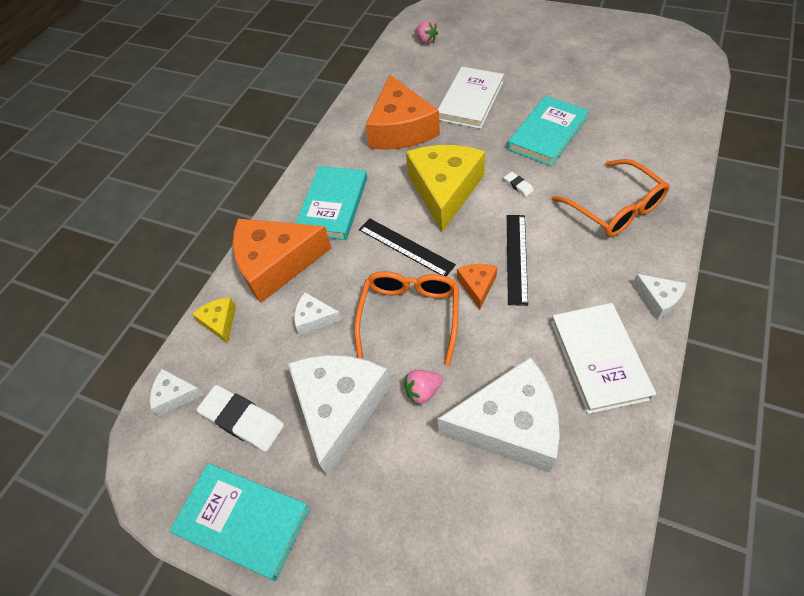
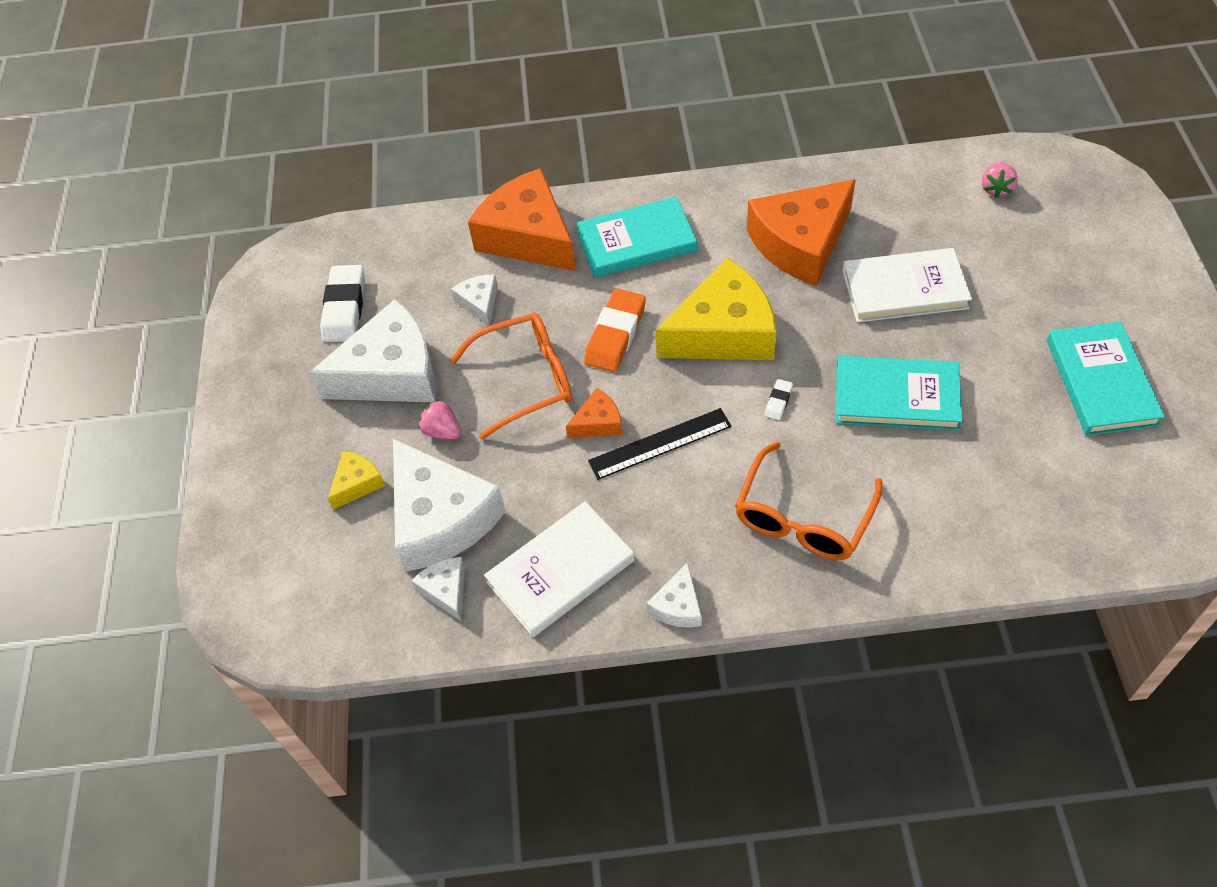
camera: 60 degrees right, 0 degrees up
(175, 395) = (344, 246): white cheese -> white cheese (446, 590)
(220, 322) = (436, 232): yellow cheese -> yellow cheese (357, 483)
(243, 520) = (256, 359): turquoise book -> turquoise book (1101, 382)
(406, 247) = (615, 334): black ruler -> orange eraser

